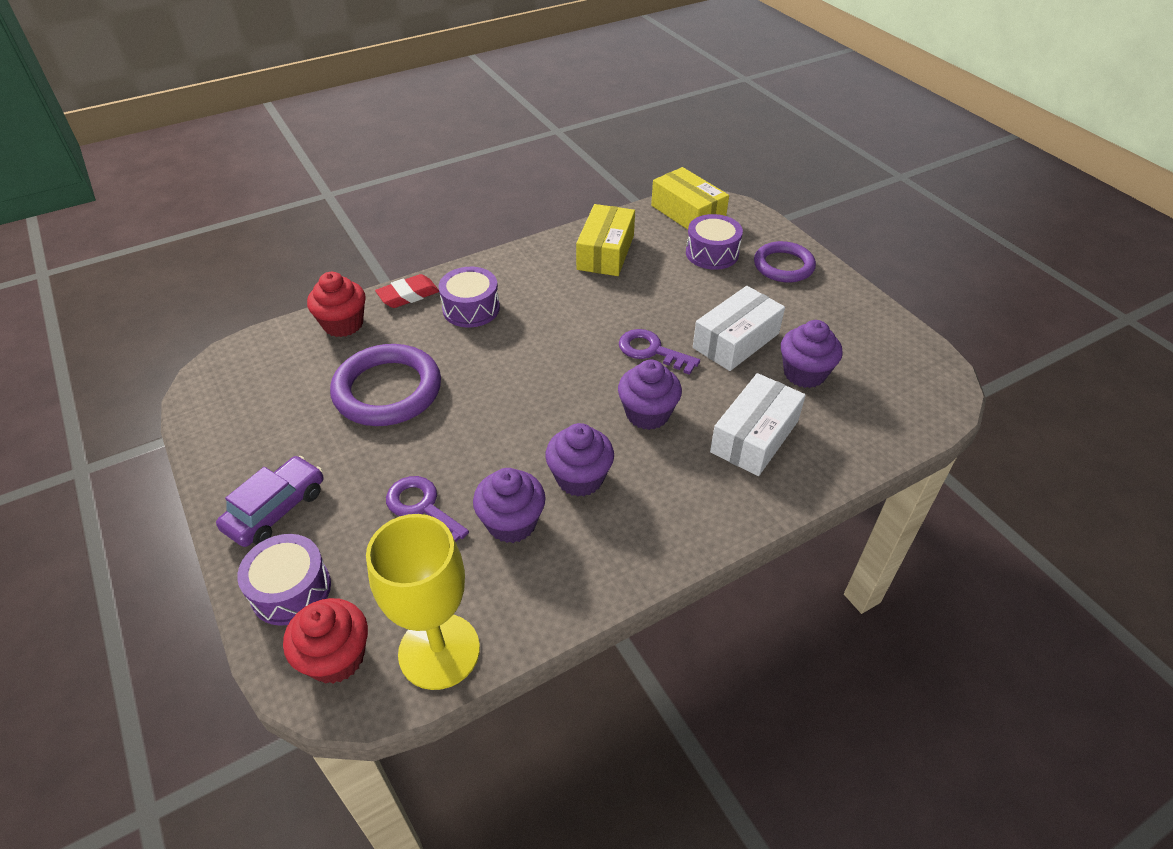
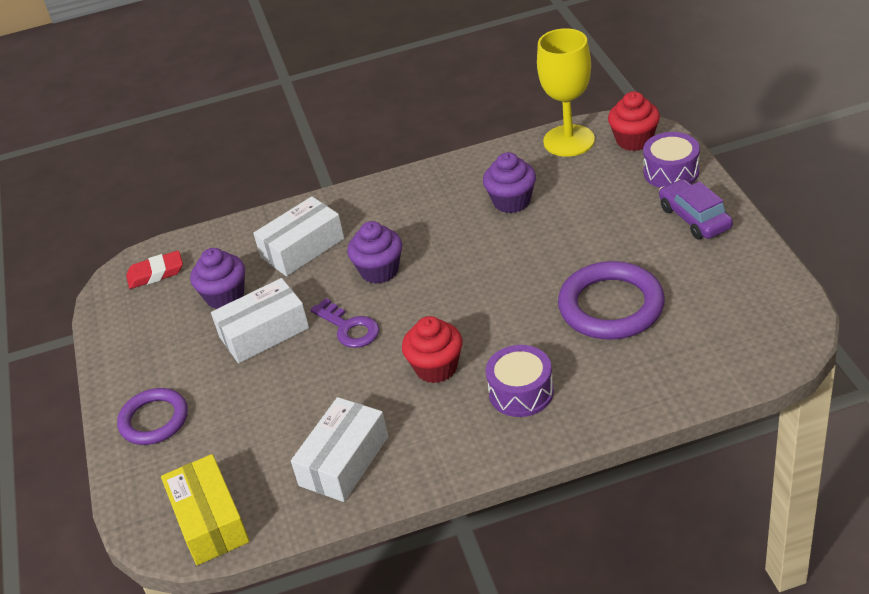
camera: 160 degrees left, 5 degrees down
(276, 509) = (694, 218): purple car -> purple car turned 105 degrees clockwise
(343, 324) = (665, 383): red cupcake -> red cupcake (436, 367)
(408, 295) = (592, 417): red eraser -> red eraser (156, 273)
(422, 507) = (578, 214): purple key -> none
(580, 478) = (453, 227): purple cupcake -> none
(605, 252) = (344, 461): yellow box -> white box
(712, 253) = (220, 447): purple drum -> none

